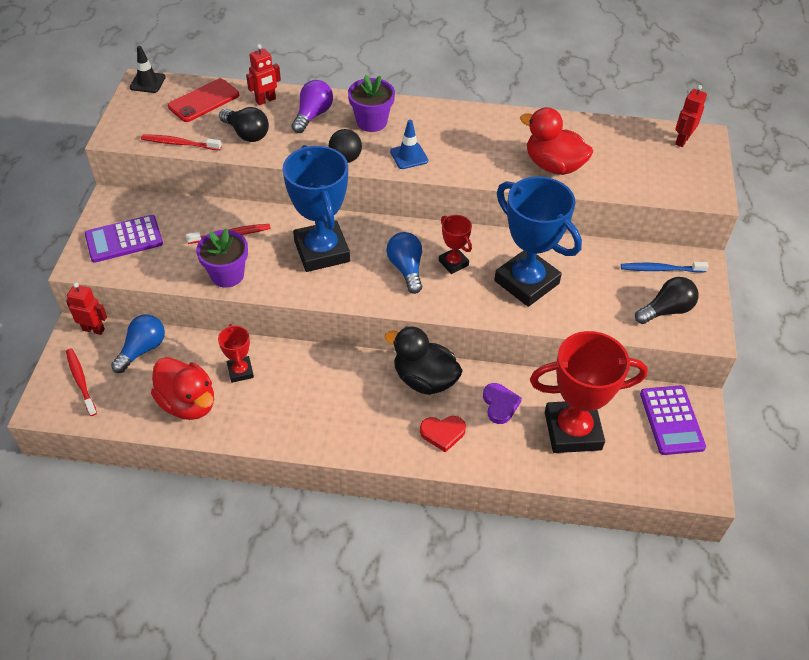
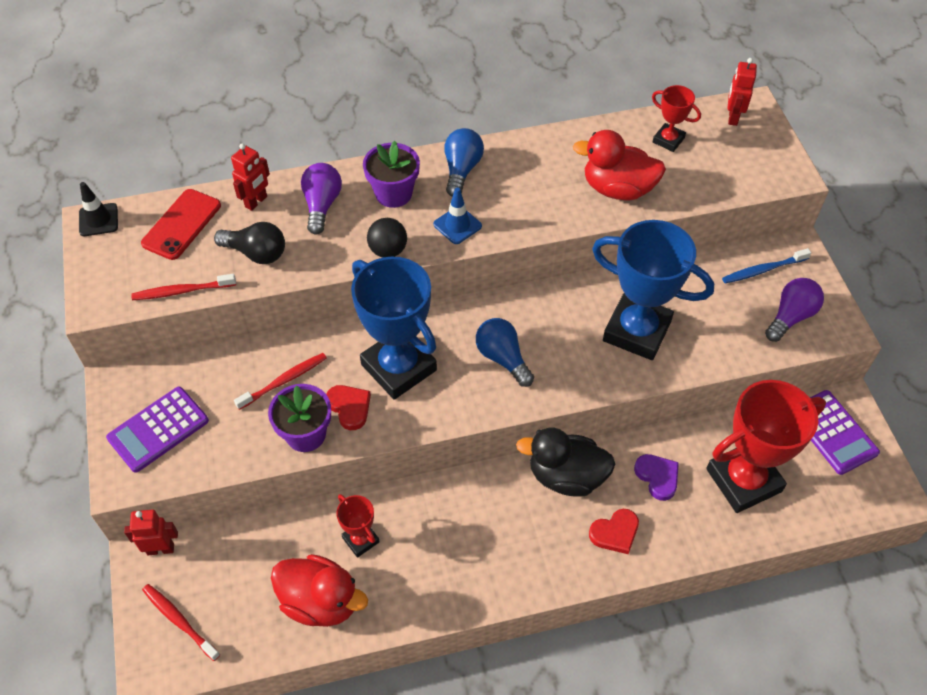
camera: 20 degrees left, 5 degrees up
(142, 349) = (233, 554): blue light bulb -> blue light bulb (461, 170)
(269, 267) = (349, 407): none -> red heart
(453, 263) = (549, 333): red trophy -> red trophy (668, 140)
(666, 310) = (790, 316): black light bulb -> purple light bulb

